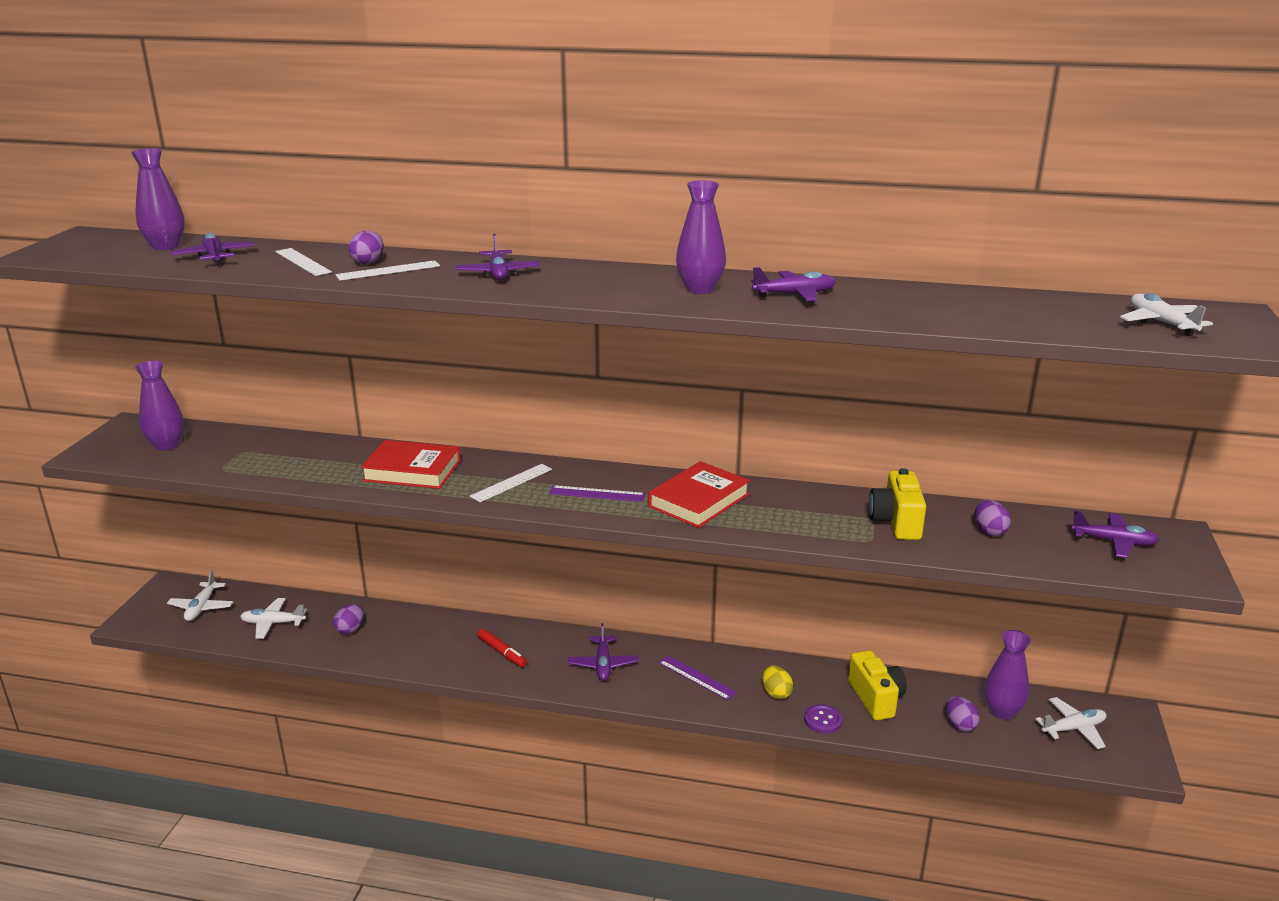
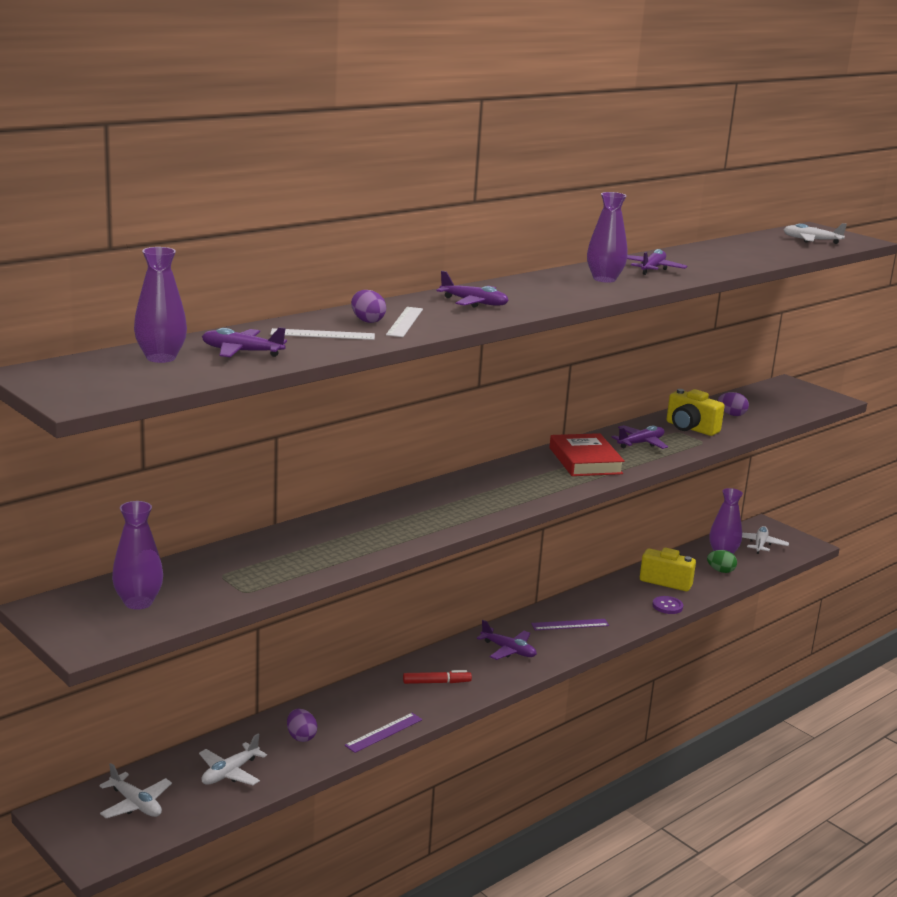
camera: 55 degrees left, 5 degrees down
(412, 470) = (384, 524): red book -> none
(511, 483) = (465, 500): white ruler -> none
(597, 494) = (528, 483): purple ruler -> purple ruler (384, 732)
(776, 693) = (621, 607): yellow egg -> none
(959, 725) = (720, 571): purple egg -> green egg
(1113, 542) = (780, 397): purple plane -> purple plane (640, 443)

